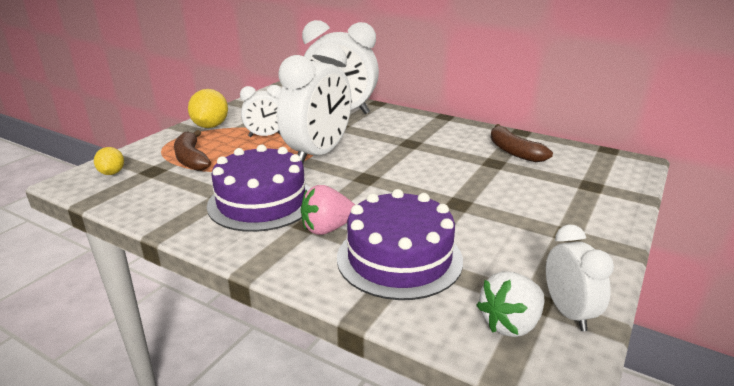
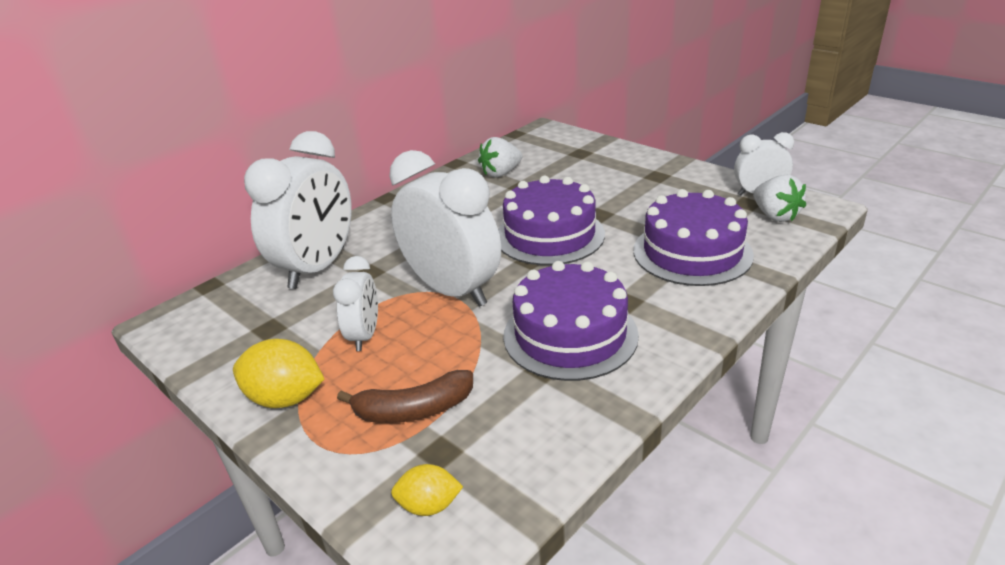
camera: 75 degrees left, 5 degrees up
(327, 229) = (637, 289): pink strawberry -> none
(409, 182) = (550, 235): none -> purple cake
(514, 151) = (501, 173): brown banana -> white strawberry

